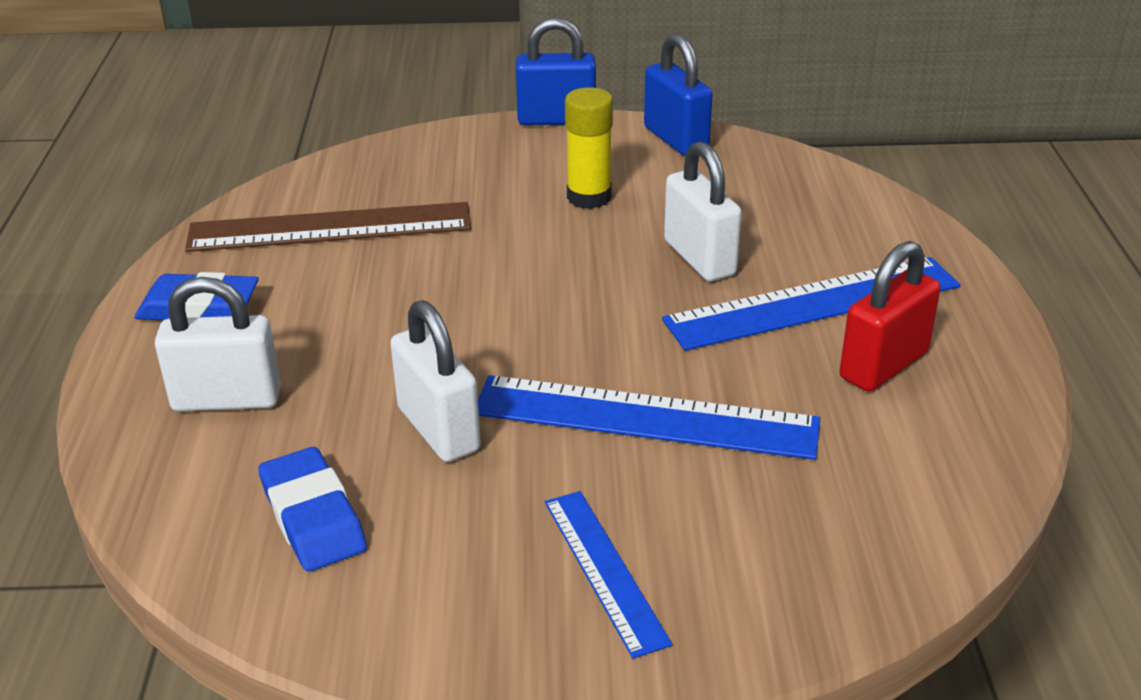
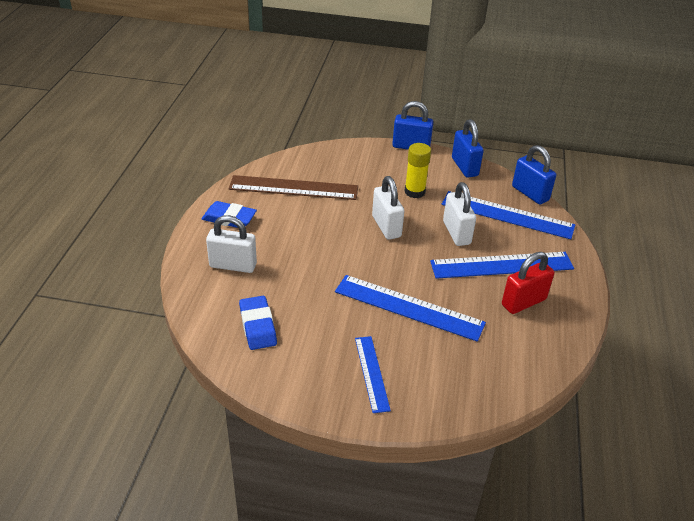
camera: 10 degrees right, 5 degrees up
(438, 429) = (318, 296): white padlock -> white padlock (386, 226)
(790, 210) = (507, 215): none -> blue ruler
(821, 166) = (530, 193): none -> blue padlock

